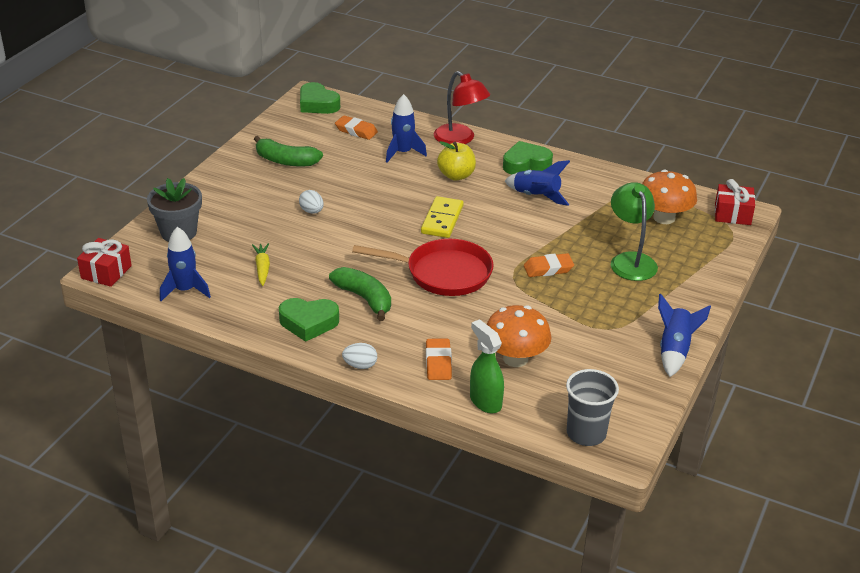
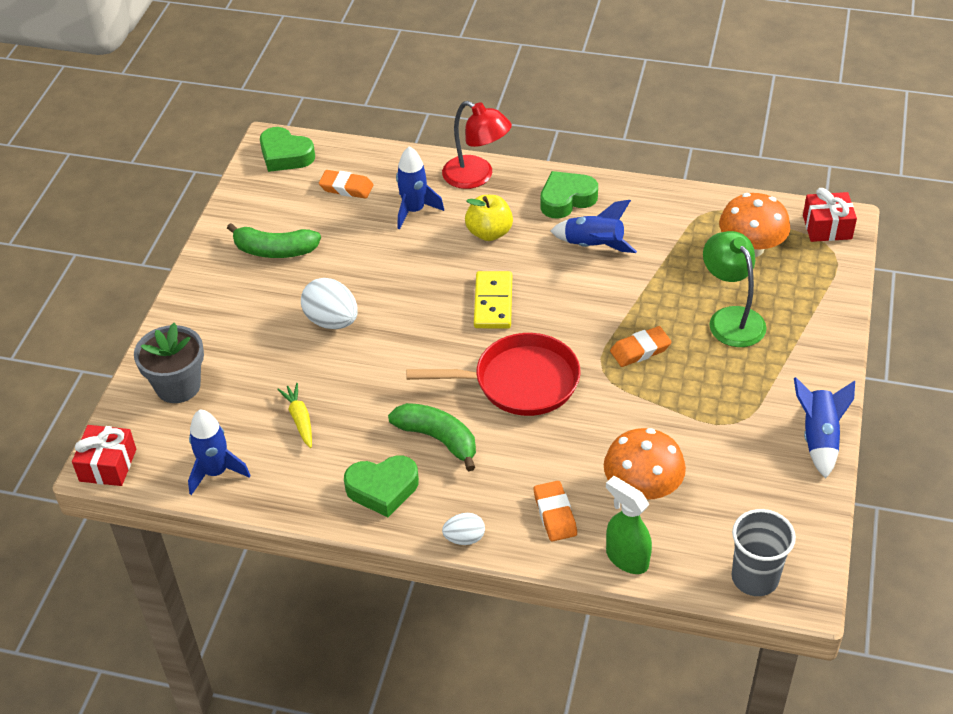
camera: 10 degrees left, 10 degrees up
(312, 211) = (332, 321): white egg -> white egg, size x1.73

